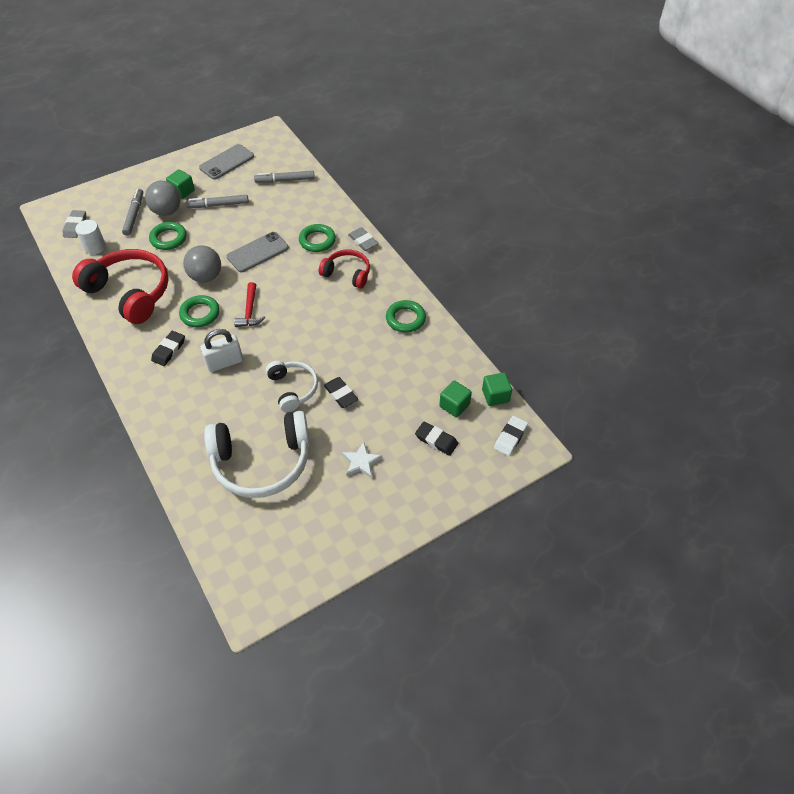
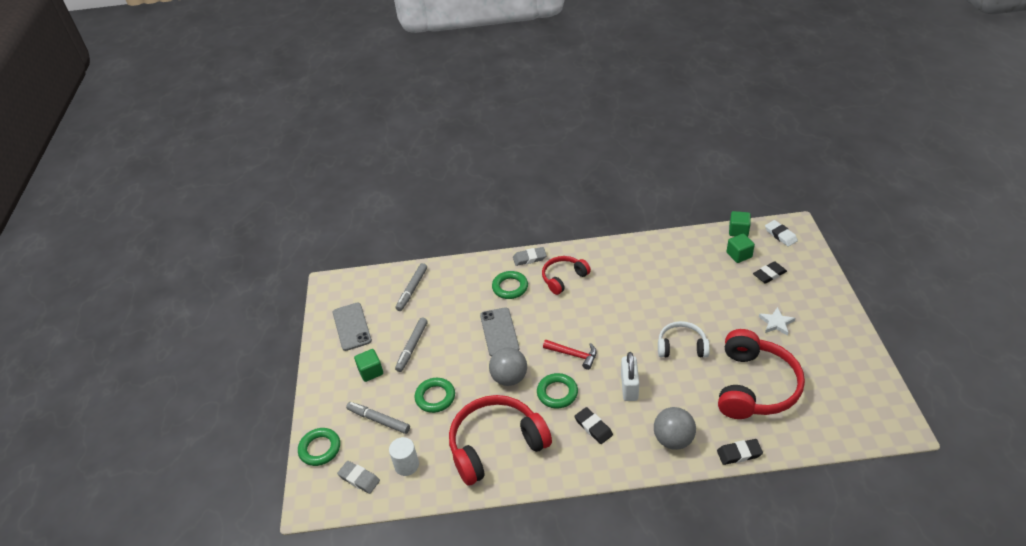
camera: 60 degrees left, 10 degrees down
(167, 211) = (392, 391): grey ball -> grey ball (673, 439)
(262, 461) = (754, 386): white headphones -> red headphones
(341, 394) = (700, 317): black eraser -> black eraser (739, 453)
(405, 319) = (636, 257): green ring -> green ring (320, 449)

